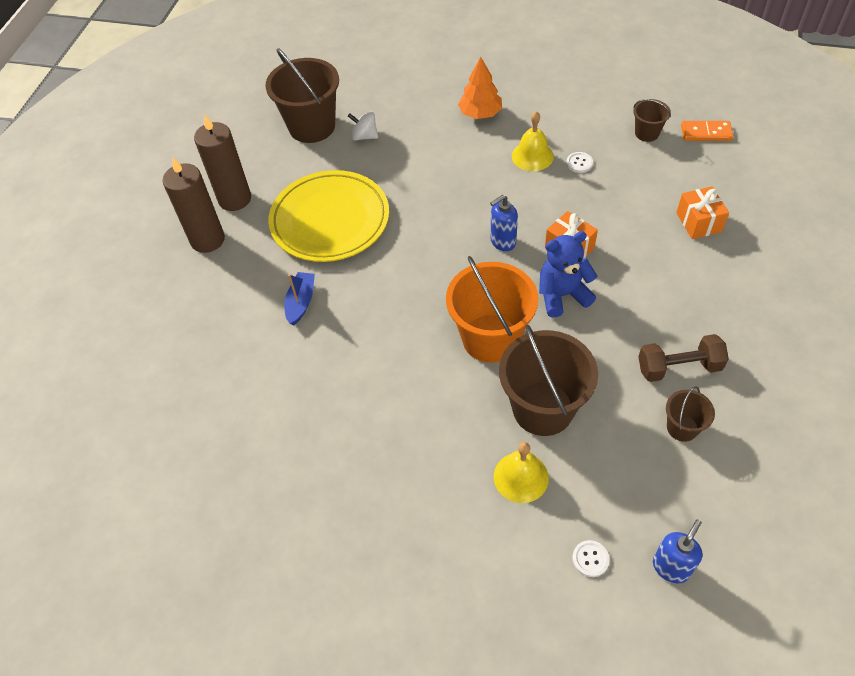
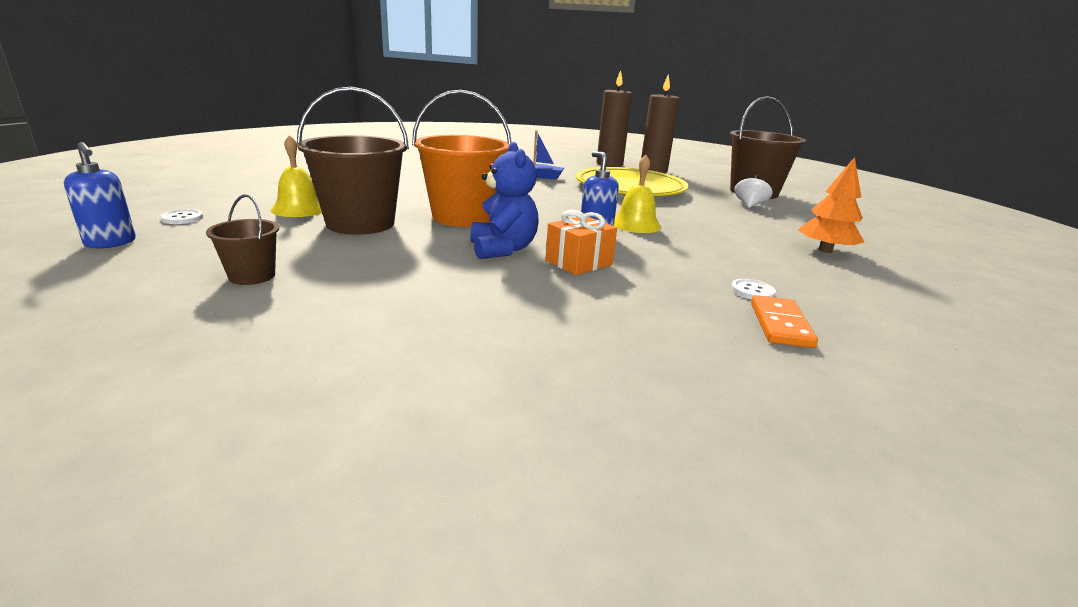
camera: 90 degrees right, 30 degrees down
(532, 156) = (754, 266): yellow bell -> yellow bell (635, 224)
(647, 133) = (868, 359): brown bucket -> none
(678, 367) = (340, 290): brown dumbbell -> none
(698, 222) = (625, 364): orange gift -> none
(706, 133) = (926, 435): orange domino -> orange domino (780, 324)

